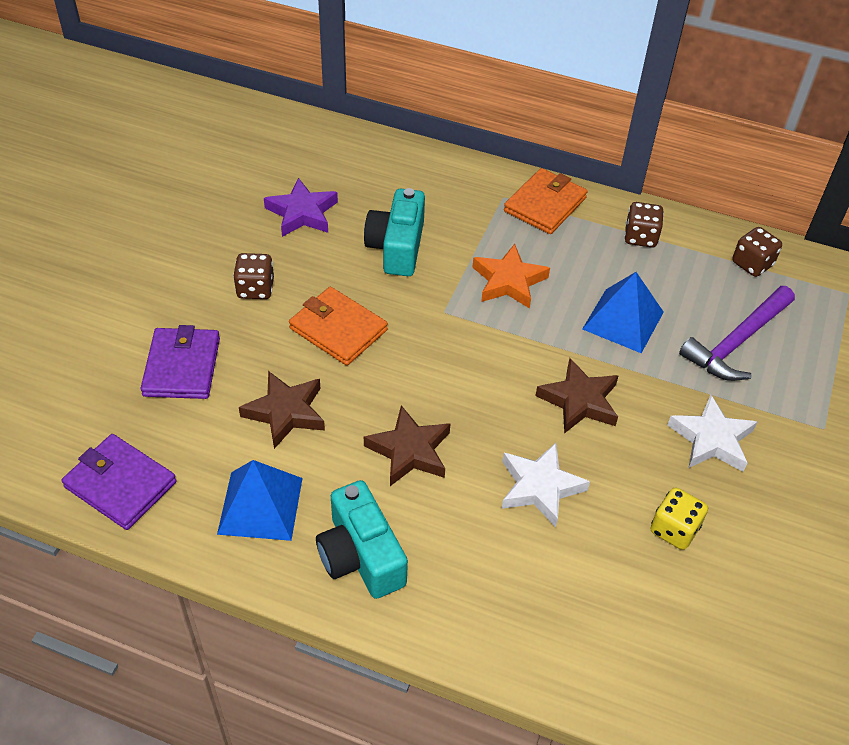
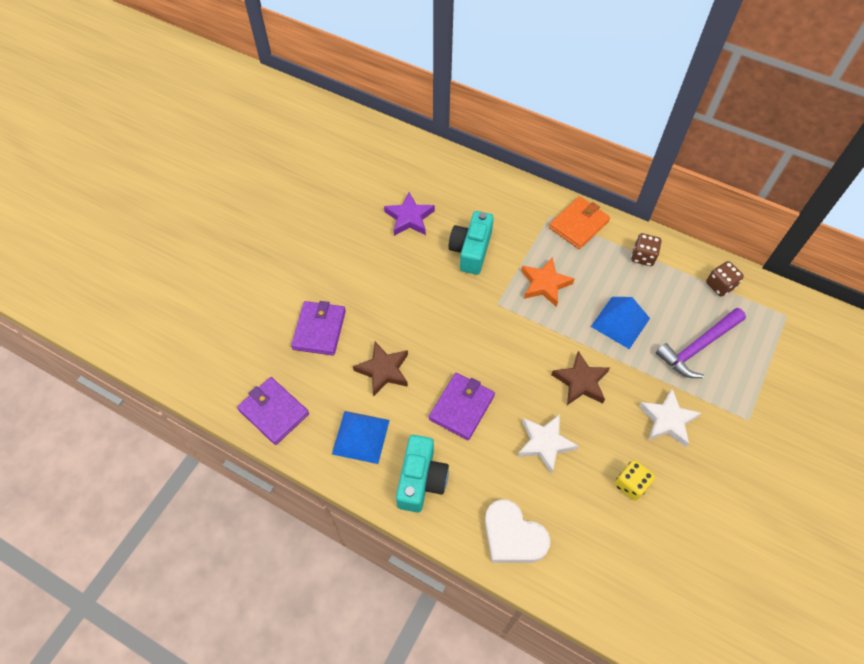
camera: 10 degrees right, 10 degrees up
(255, 289) = (372, 275): brown dice -> none
(338, 329) = (424, 311): orange wallet -> none
(360, 556) = (421, 480): turquoise camera -> turquoise camera turned 150 degrees counterclockwise
(409, 451) = (461, 407): brown star -> purple wallet
(511, 619) = (513, 536): none -> white heart

